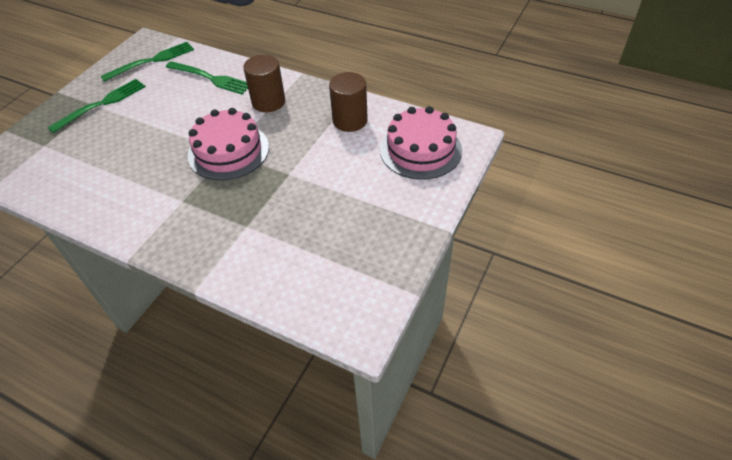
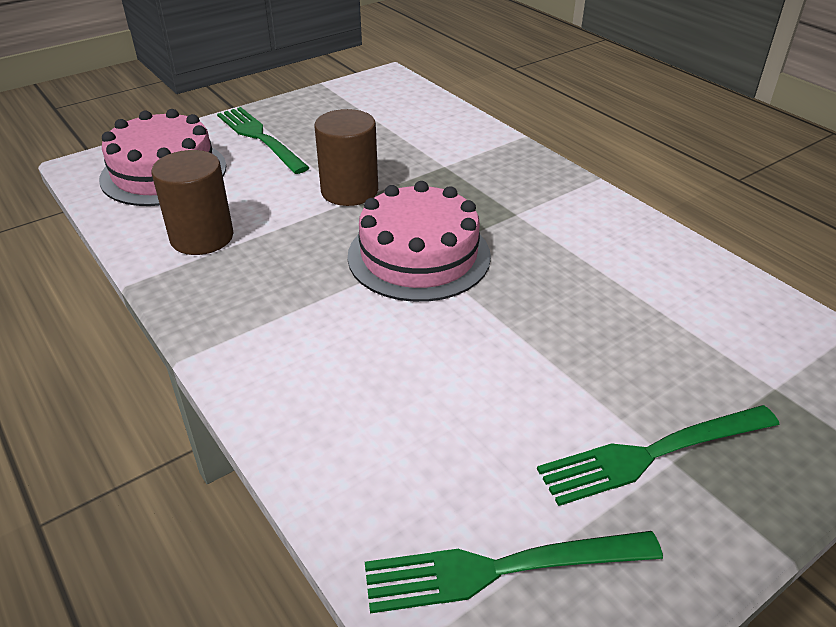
camera: 155 degrees left, 10 degrees down
(210, 78) = (371, 427): green fork -> green fork (260, 138)
(268, 102) = (295, 318): brown cylinder -> brown cylinder (349, 191)

